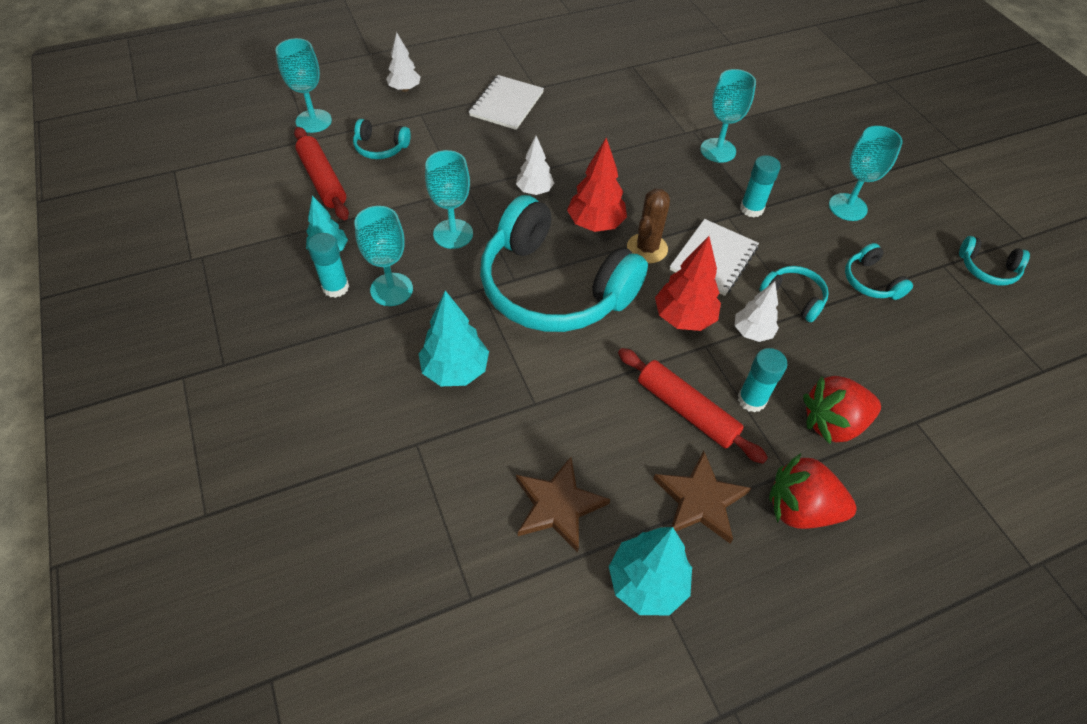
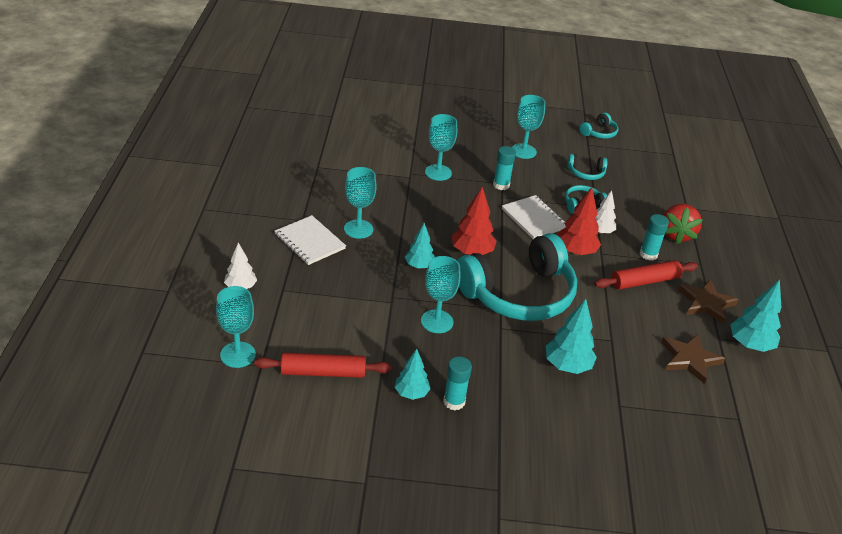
camera: 65 degrees left, 15 degrees down
(380, 148) = (308, 326): turquoise headphones -> none
(391, 289) = (474, 372): turquoise goblet -> turquoise goblet (358, 229)
(534, 191) = (419, 266): white tree -> turquoise tree
(647, 248) = (508, 240): brown cactus -> none
(800, 509) = (724, 271): red strawberry -> none

